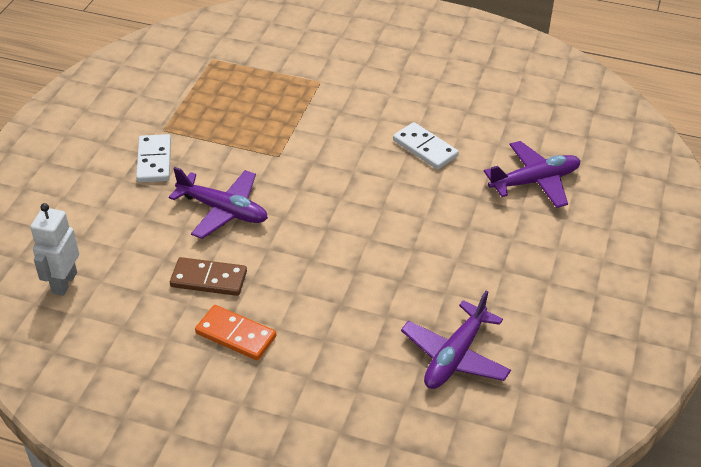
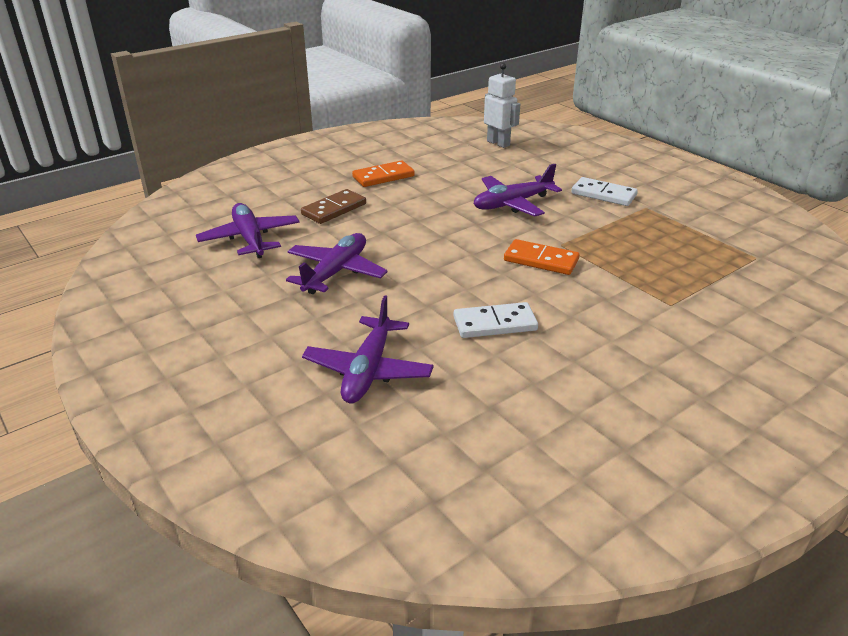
camera: 125 degrees right, 10 degrees down
(208, 279) = (445, 181): brown domino -> brown domino (334, 209)
(315, 157) = (541, 260): none -> orange domino
(446, 262) = (336, 272): none -> purple plane

